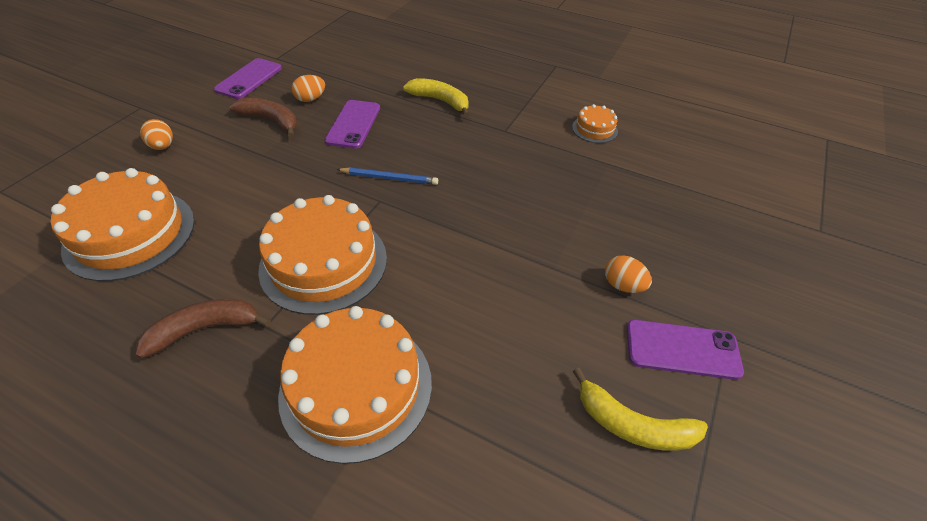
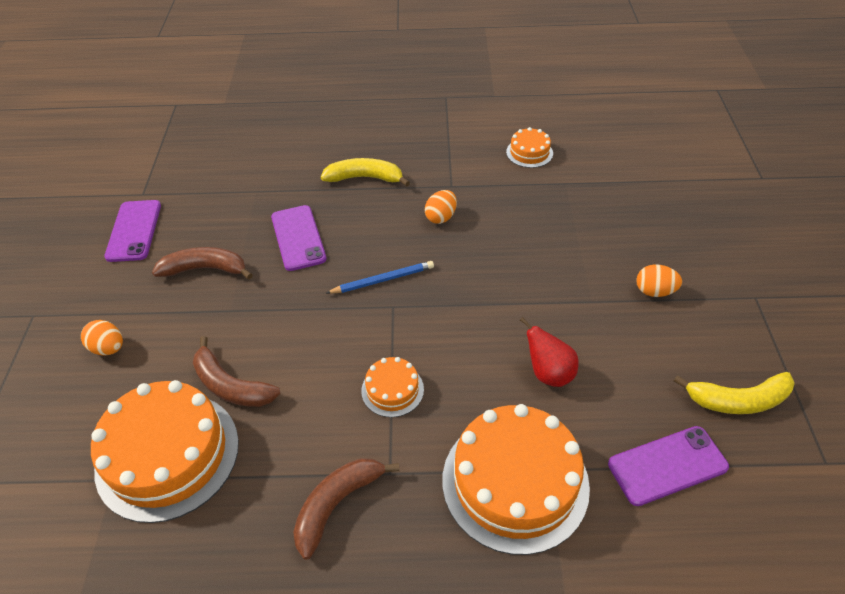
camera: 25 degrees left, 0 degrees up
(214, 206) = (231, 385): none -> brown banana
(310, 99) = (227, 227): orange egg -> orange egg (441, 217)
(323, 263) = (392, 390): orange cake -> orange cake, size x0.47
(463, 310) = (548, 373): none -> red pear
(682, 349) = (731, 324): purple phone -> purple phone (667, 465)

